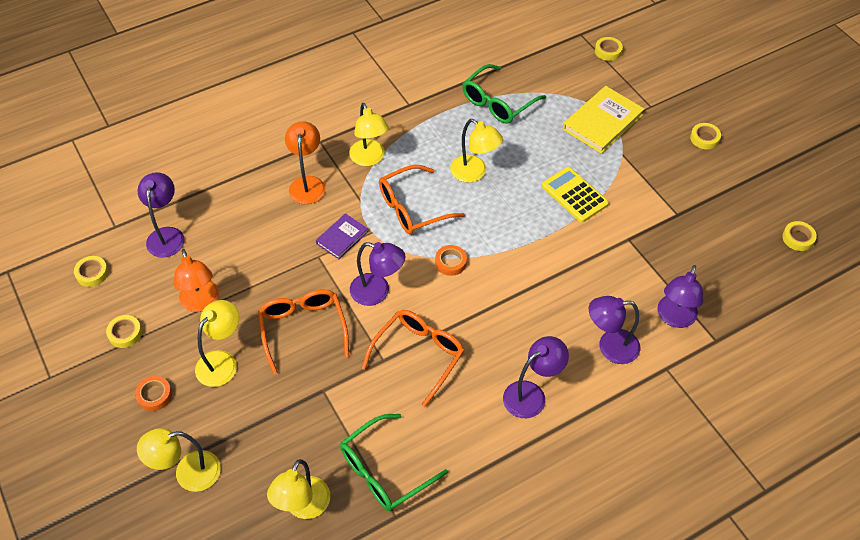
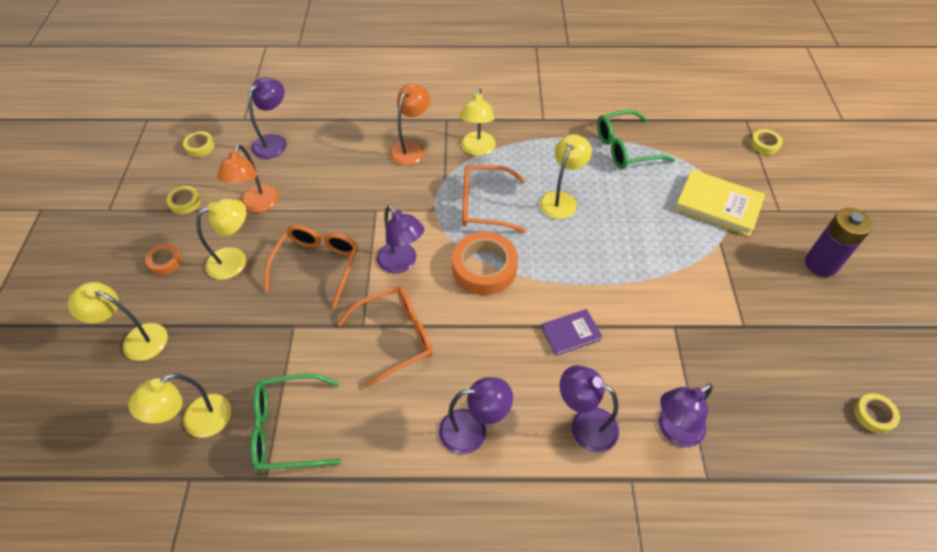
camera: 30 degrees right, 0 degrees up
(342, 237) = (406, 203): purple book -> purple book (571, 333)
(450, 262) = (484, 267): orange tape -> orange tape, size x1.98
(474, 173) = (561, 199): yellow lamp -> yellow lamp turned 135 degrees counterclockwise
(574, 195) = (645, 259): yellow calculator -> none
(602, 122) = (718, 205): yellow book -> yellow book turned 45 degrees clockwise
(704, 138) = (820, 264): yellow tape -> purple battery

